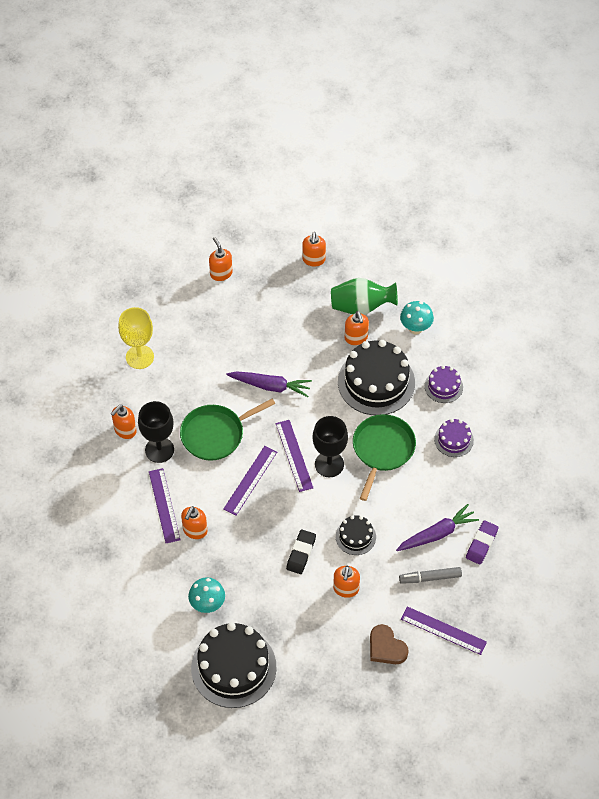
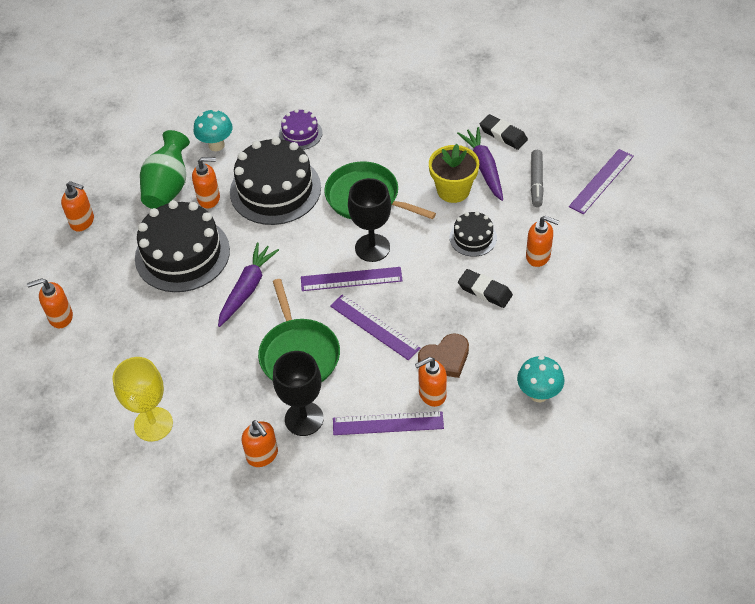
camera: 75 degrees left, 5 degrees down
(195, 530) = (432, 394): orange soap dispenser -> orange soap dispenser turned 120 degrees clockwise
(233, 667) = (626, 378): black cake -> black cake (182, 254)
(386, 647) = (616, 232): brown heart -> brown heart (445, 358)
(405, 514) = (453, 190): none -> yellow flower pot
(453, 440) = (370, 136): purple cake -> none
(481, 544) = (503, 135): purple eraser -> black eraser

